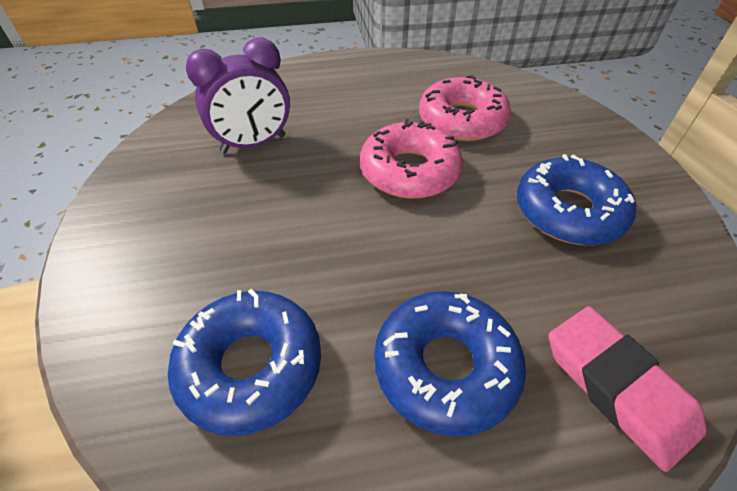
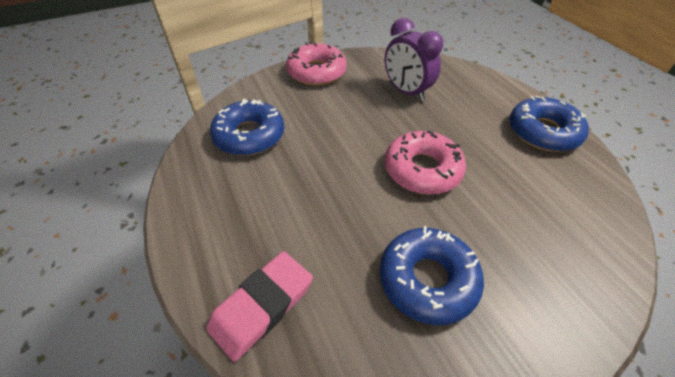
camera: 75 degrees right, 0 degrees up
(445, 367) = (261, 211): blue donut -> blue donut (543, 132)
(462, 120) = (511, 193): pink donut -> pink donut (316, 72)

